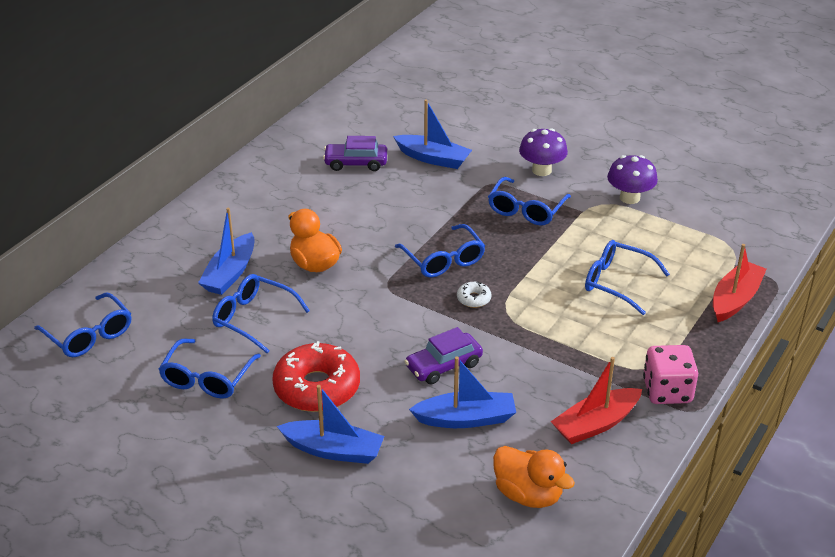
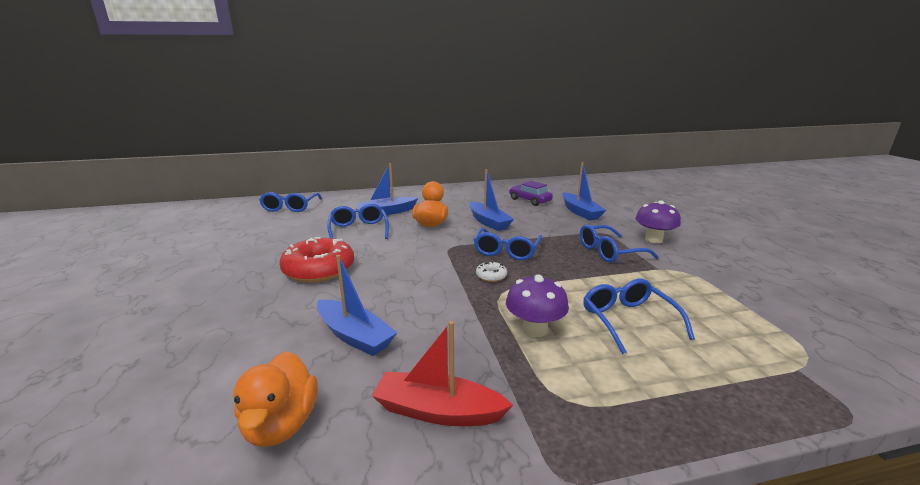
camera: 45 degrees right, 15 degrees down
(207, 378) = (289, 240): blue glasses -> none
(333, 450) = (257, 302): blue boat -> blue boat (488, 222)
(443, 366) = (404, 298): purple car -> none
(629, 198) = (717, 278): purple mushroom -> purple mushroom (534, 329)
(667, 391) = (557, 434): pink dice -> none
(735, 299) = (764, 400): red boat -> none

